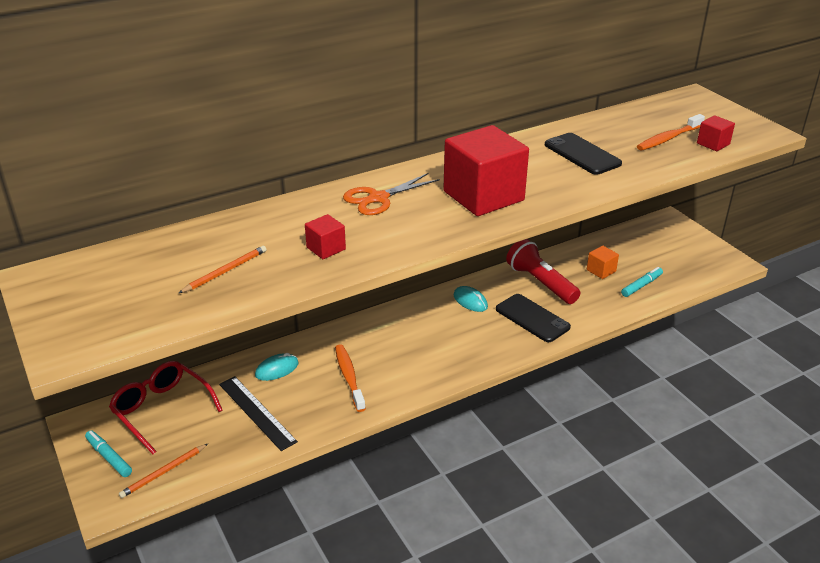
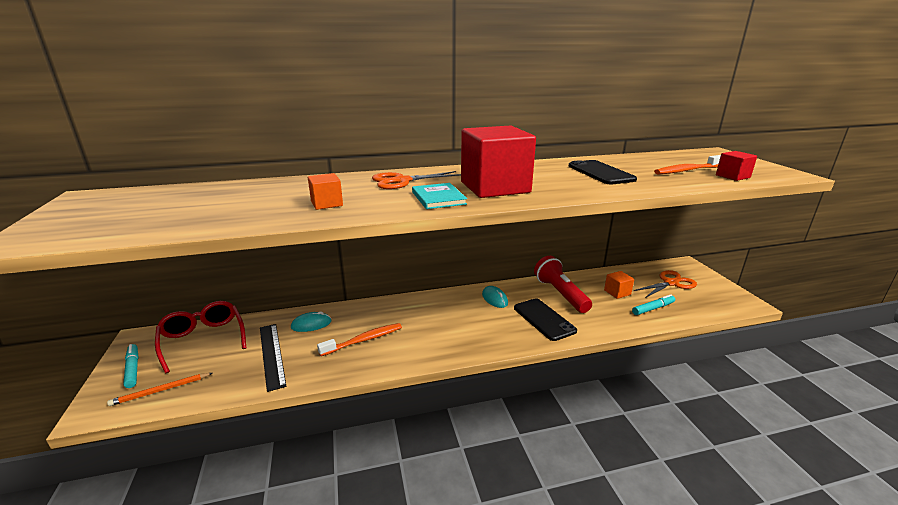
camera: 15 degrees right, 10 degrees down
(225, 271) = (227, 208): orange pencil -> none
(326, 248) = (327, 203): red cube -> orange cube
(349, 377) = (364, 340): orange toothbrush -> orange toothbrush turned 60 degrees clockwise
(435, 222) = (438, 198): none -> turquoise book
(655, 249) = (670, 283): none -> orange scissors

